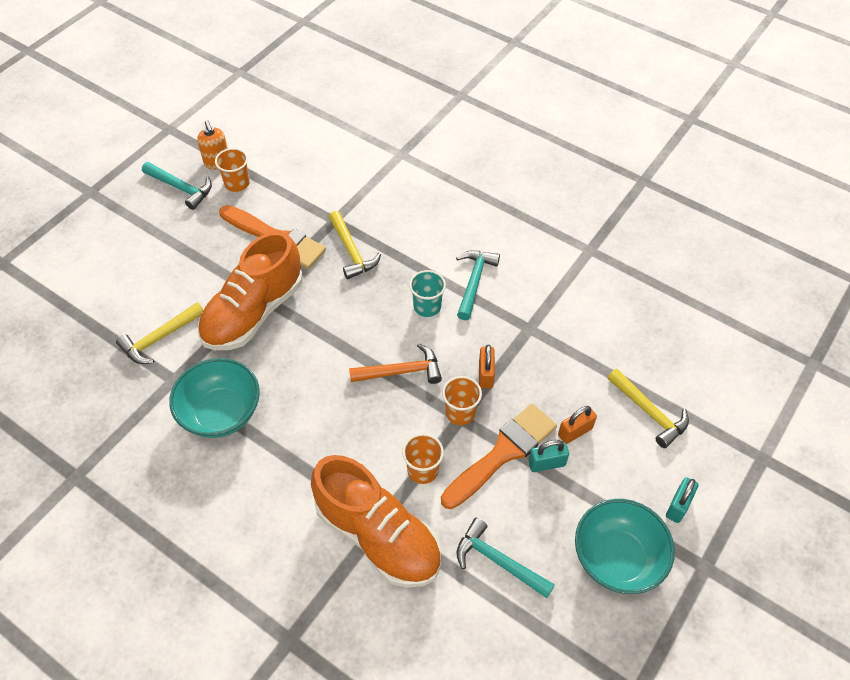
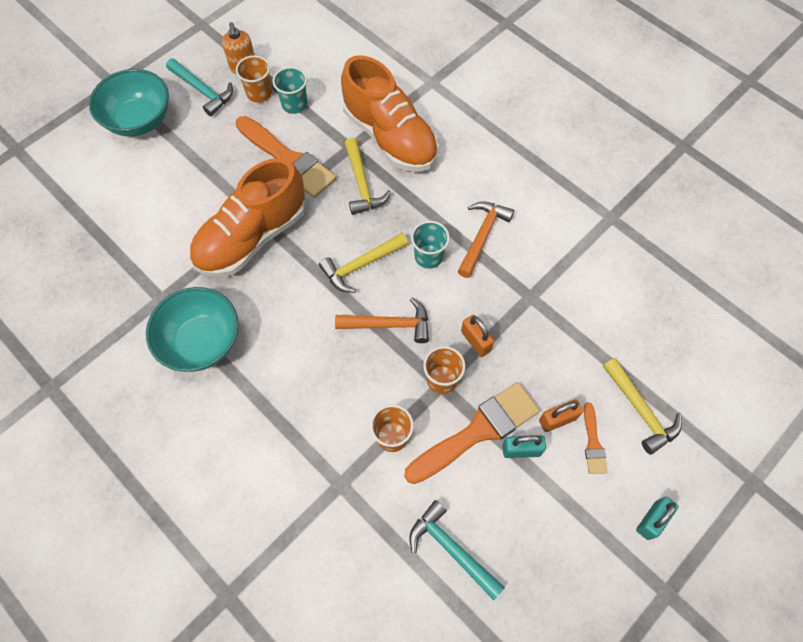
camera: 10 degrees right, 10 degrees up
(160, 338) = (155, 252): yellow hammer -> yellow hammer (361, 265)
(273, 189) = (294, 104): none -> turquoise cup
(378, 535) = (334, 500): orange shoe -> orange shoe (390, 137)
(474, 282) = (482, 236): turquoise hammer -> orange hammer
(485, 374) = (475, 341): orange padlock -> orange padlock turned 45 degrees counterclockwise
(611, 447) = (593, 443): none -> orange brush
(617, 558) = (575, 567): turquoise bowl -> turquoise bowl (139, 120)

